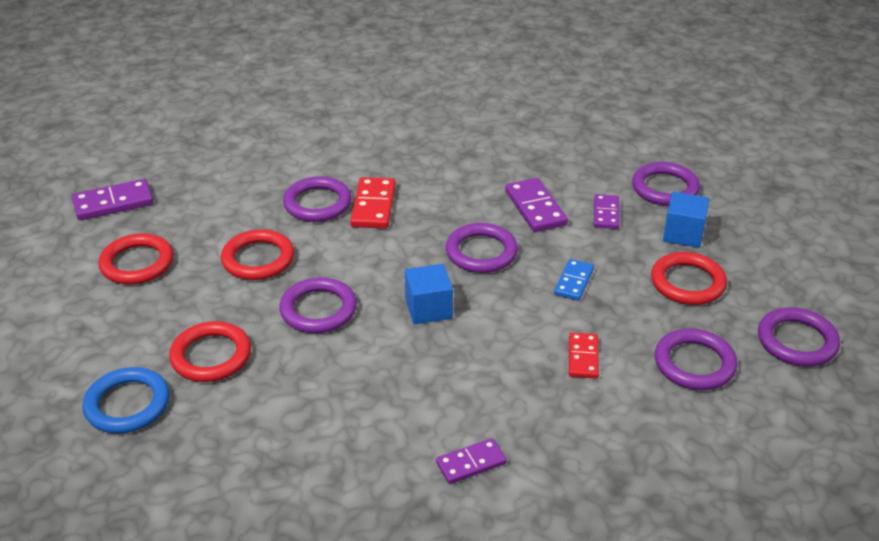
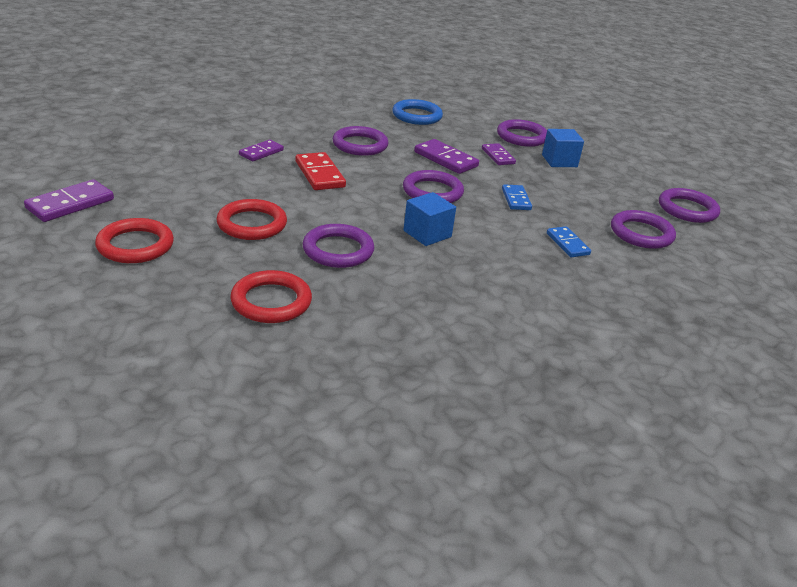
camera: 30 degrees left, 5 degrees down
(127, 404) = (221, 356): blue ring -> blue ring (417, 116)
(317, 203) = (270, 179): purple ring -> purple ring (360, 145)
(471, 463) = (557, 329): purple domino -> purple domino (261, 152)
(583, 357) = (567, 244): red domino -> blue domino
(687, 283) = (590, 188): red ring -> none

